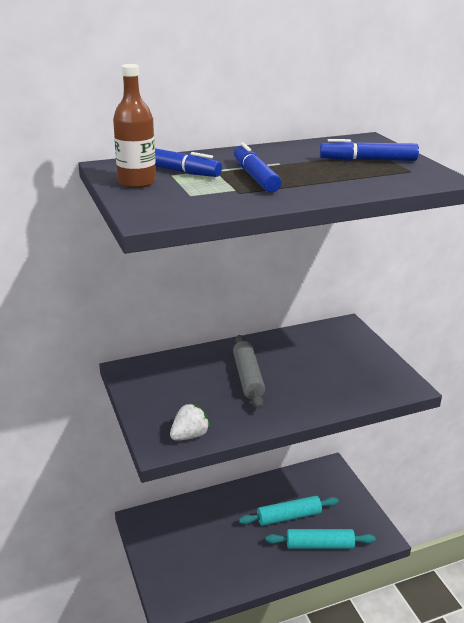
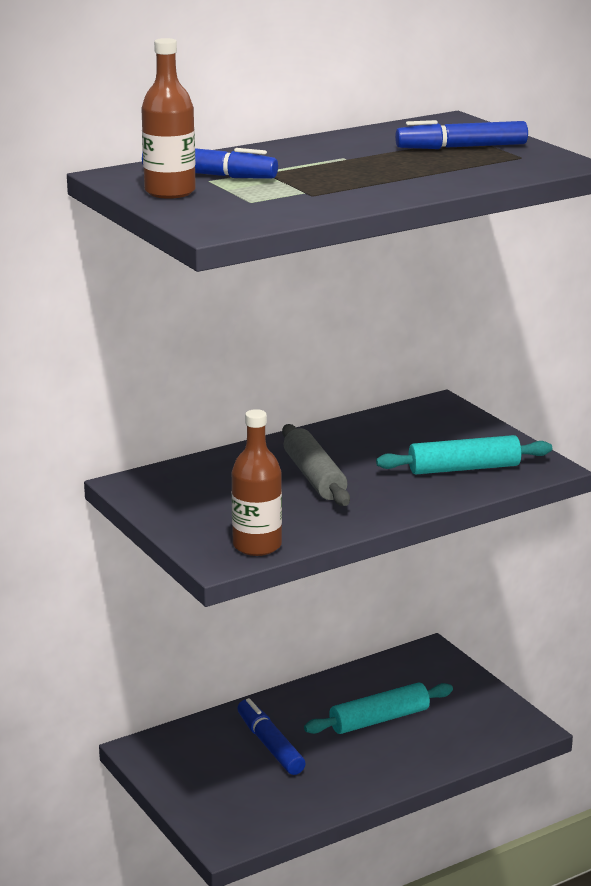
camera: 10 degrees left, 5 degrees down
(189, 435) = (257, 546): white strawberry -> brown bottle
(255, 177) = (322, 176): blue marker -> blue marker (270, 745)
(319, 545) = (435, 747): turquoise rolling pin -> turquoise rolling pin (464, 468)

